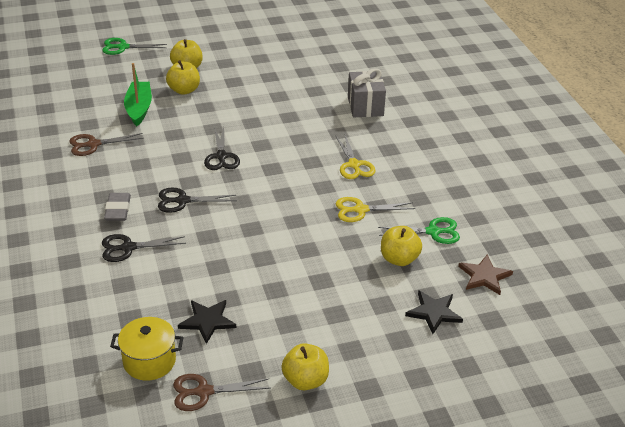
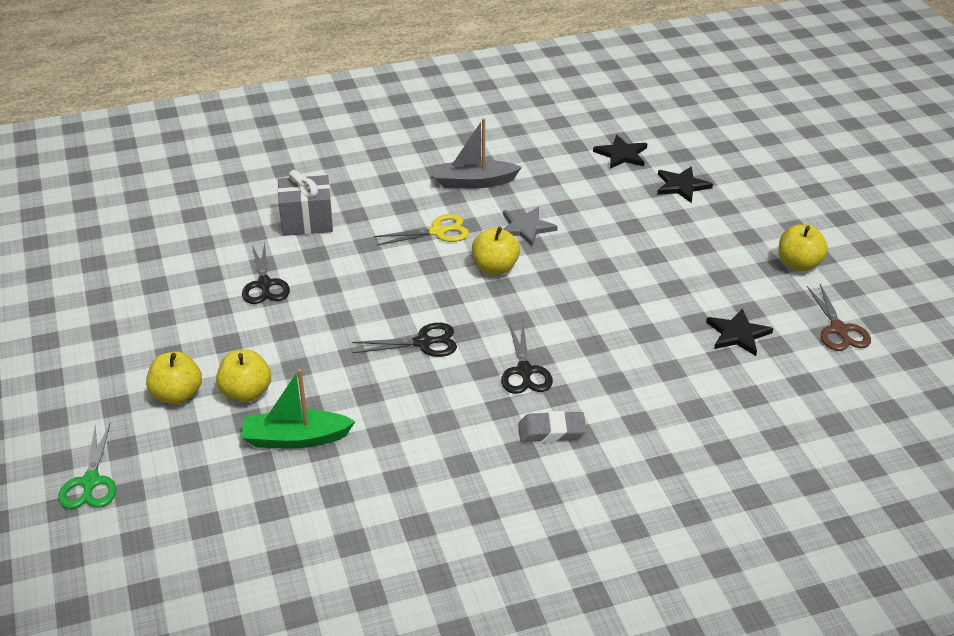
camera: 90 degrees left, 0 degrees up
(93, 144) = (394, 479): brown scissors -> none
(128, 248) = (627, 412): black scissors -> black scissors (264, 284)
(149, 361) = (811, 373): yellow pot -> none
(361, 210) = (526, 228): yellow scissors -> grey star
(399, 259) = (606, 204): yellow apple -> yellow apple (495, 268)
(425, 184) = (474, 182): none -> grey boat
(433, 232) = (557, 181): green scissors -> none
(484, 276) = (621, 154): brown star -> black star

